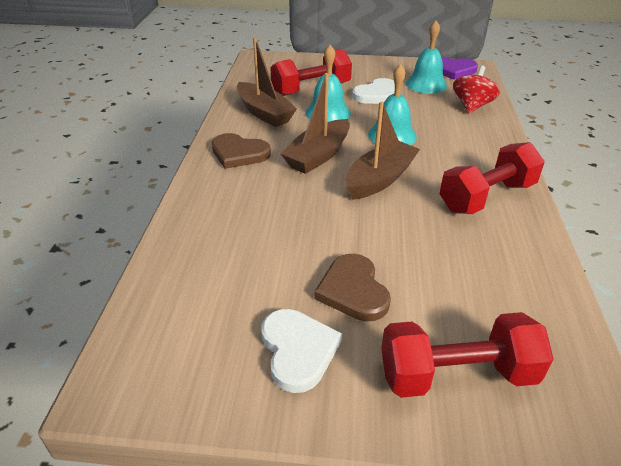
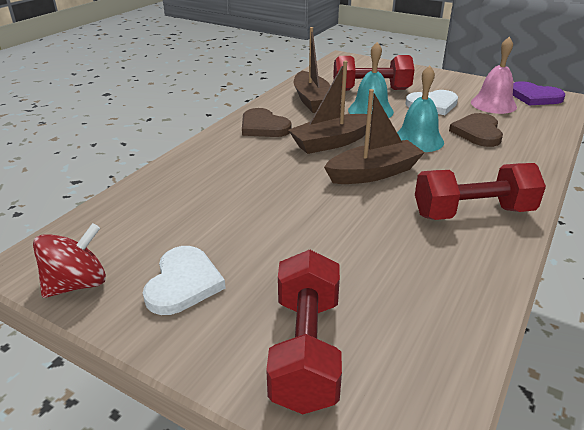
camera: 25 degrees right, 5 degrees down
(353, 290) = (270, 253): brown heart -> brown heart (477, 132)
(426, 84) = (493, 104): turquoise bell -> pink bell
(457, 375) = (305, 350): red dumbbell -> red dumbbell turned 75 degrees clockwise
(472, 106) = (528, 131): red spinning top -> red spinning top (77, 284)

